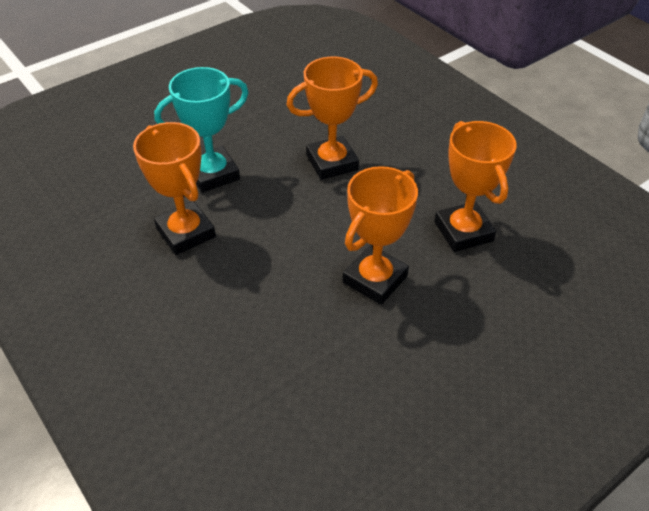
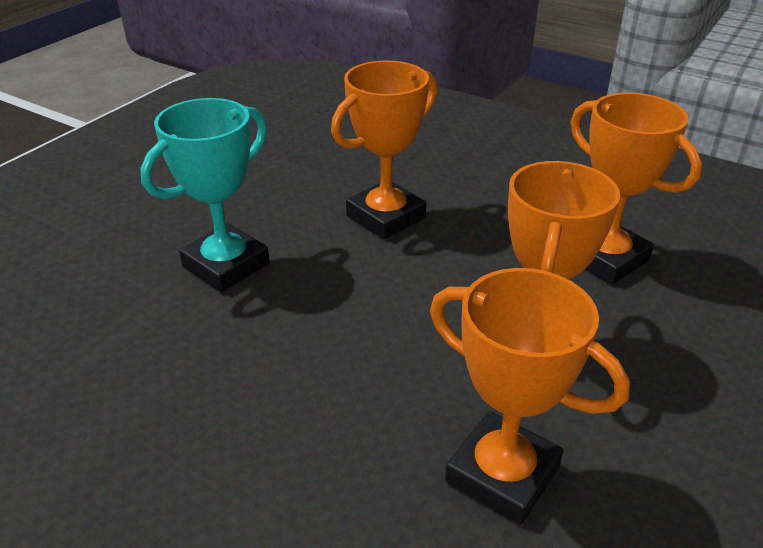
camera: 20 degrees left, 10 degrees down
(186, 233) = (223, 352): orange trophy -> orange trophy (502, 474)

